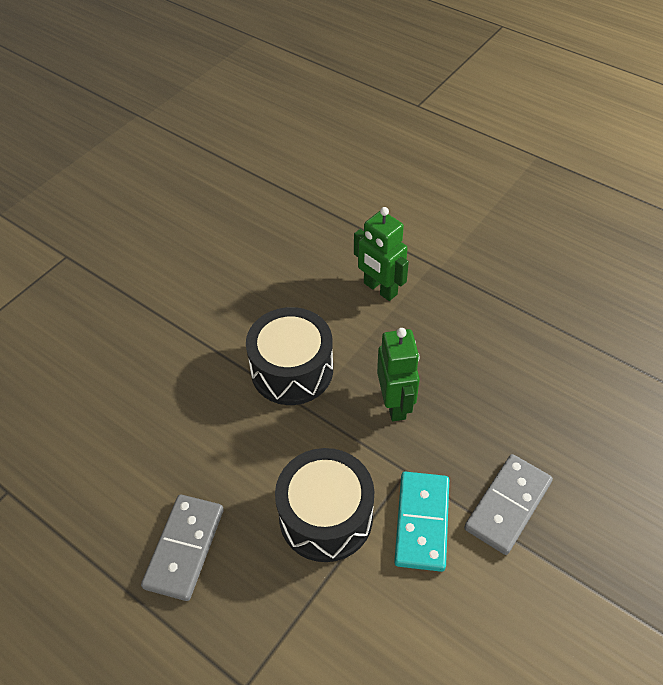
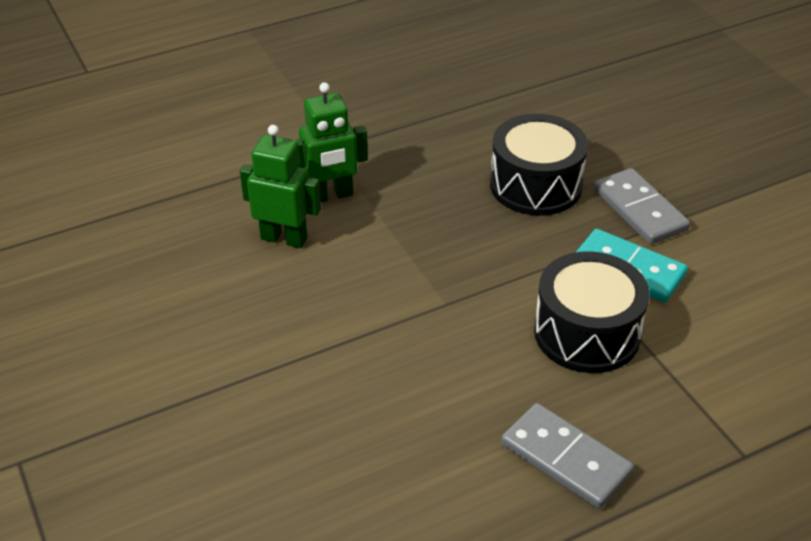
camera: 65 degrees left, 10 degrees down
(292, 370) = (388, 298): black drum -> black drum (535, 185)
(395, 404) = (485, 238): green robot -> green robot (284, 238)

